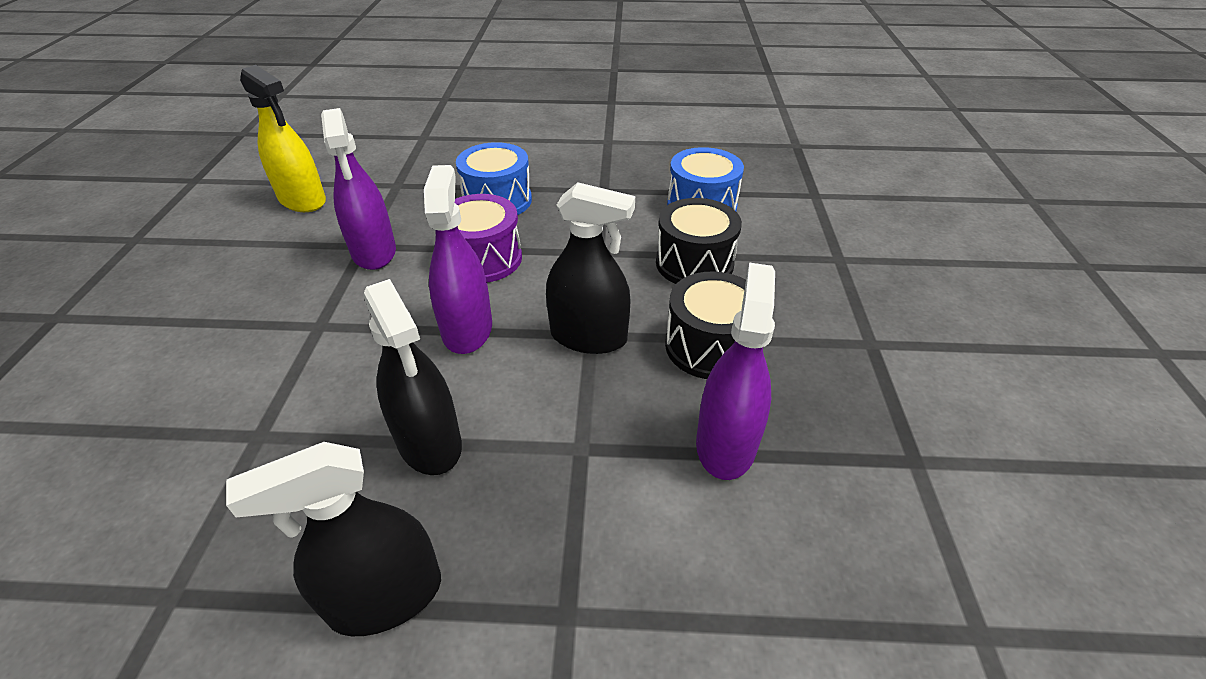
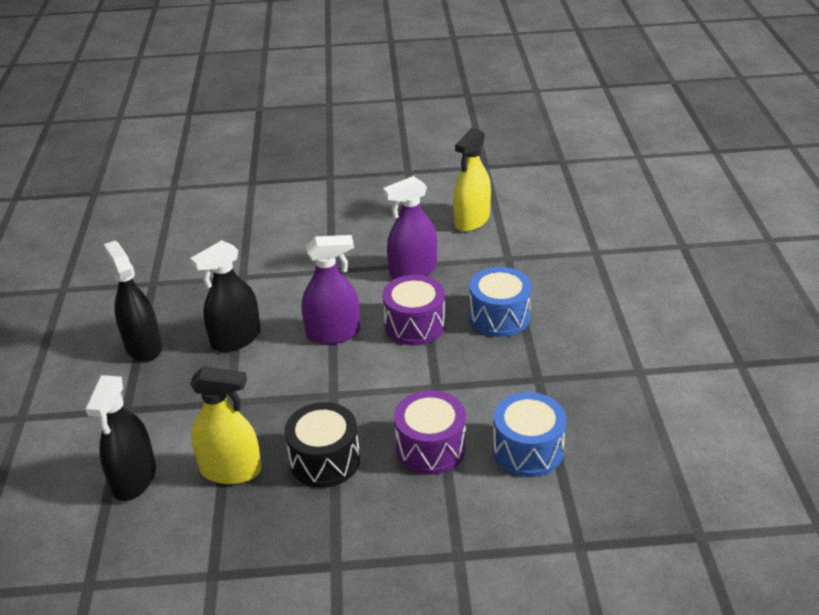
camera: 85 degrees right, 5 degrees down
(588, 337) = (330, 393): black spray bottle -> black spray bottle (134, 479)
(694, 263) = (430, 448): black drum -> purple drum
(725, 444) = (231, 470): purple spray bottle -> yellow spray bottle

